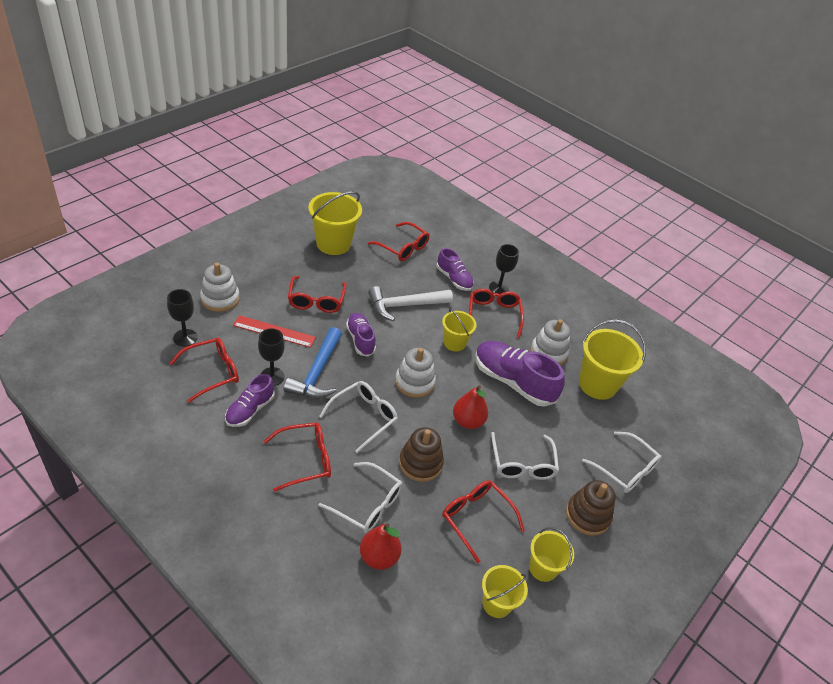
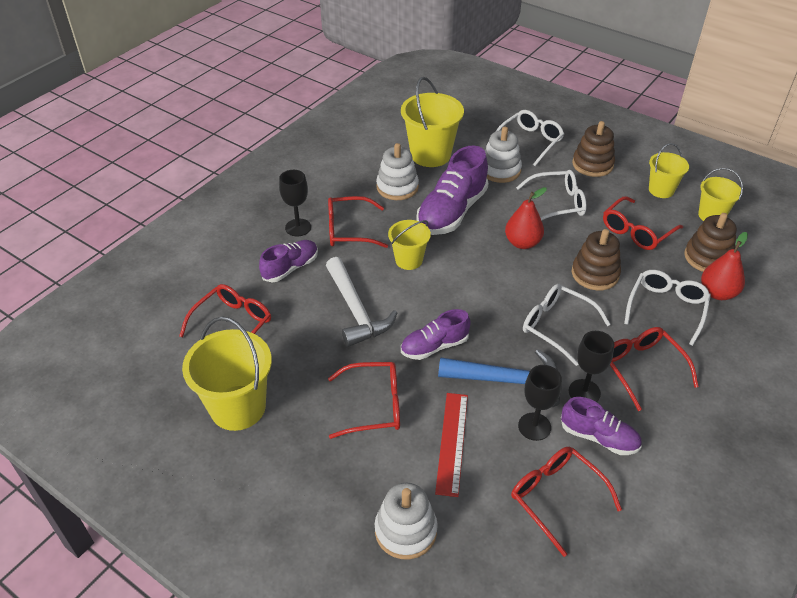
camera: 90 degrees left, 0 degrees up
(185, 338) = (505, 554): black goblet -> black goblet (584, 392)
(414, 382) = (485, 289): white stacking toy -> white stacking toy (500, 170)
(430, 570) = (707, 258): none -> brown stacking toy

